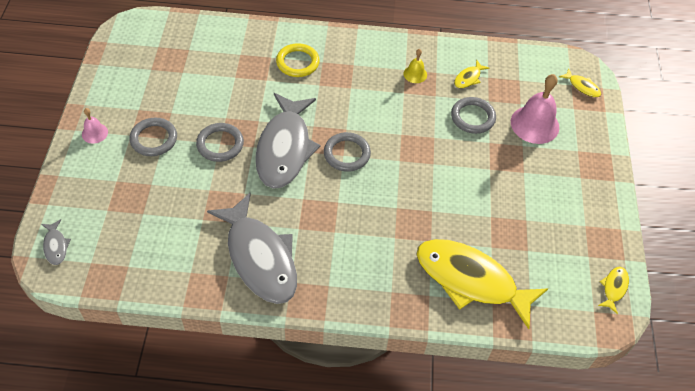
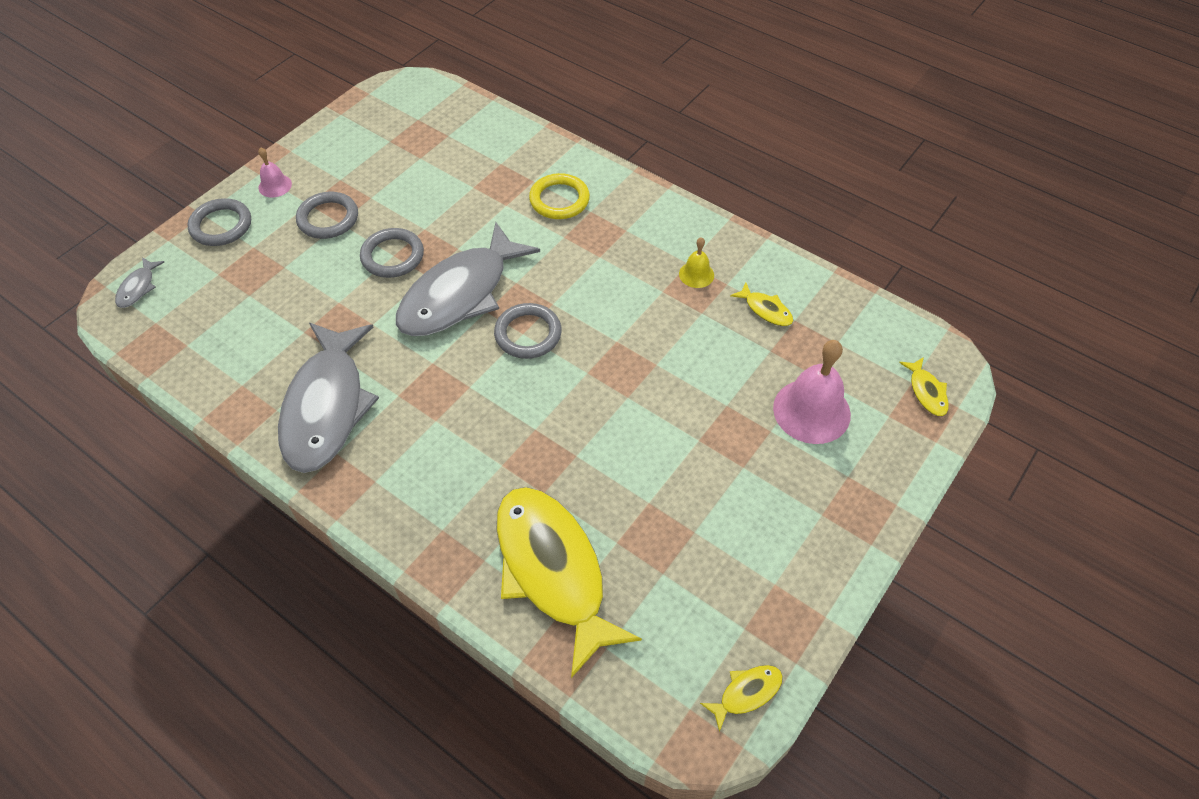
camera: 35 degrees right, 0 degrees up
(468, 78) = (765, 310): yellow fish -> yellow fish turned 120 degrees counterclockwise
(472, 117) = (729, 362): grey ring -> grey ring (221, 225)

